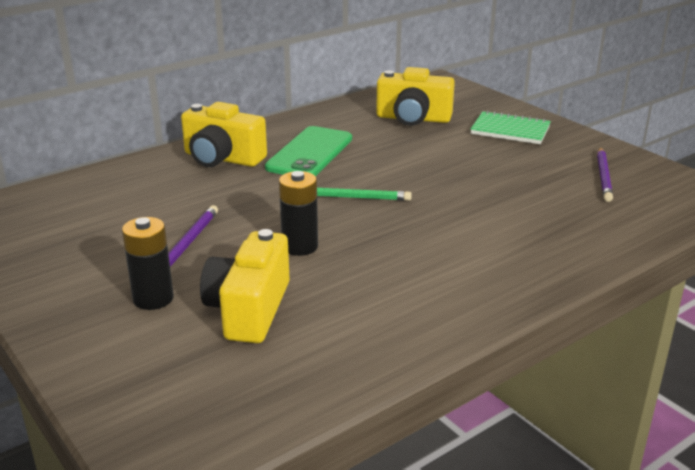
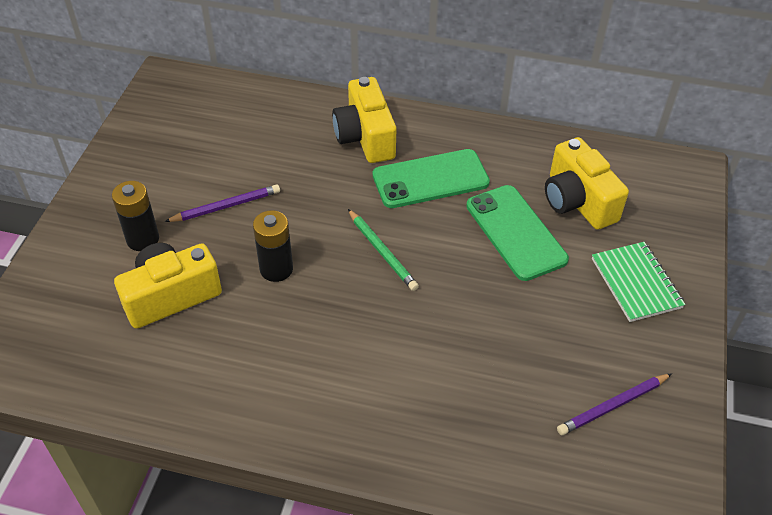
camera: 50 degrees right, 20 degrees up
(409, 146) = (515, 232): none -> green phone

